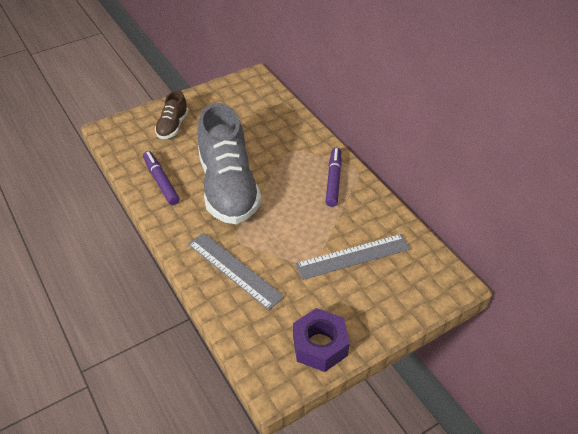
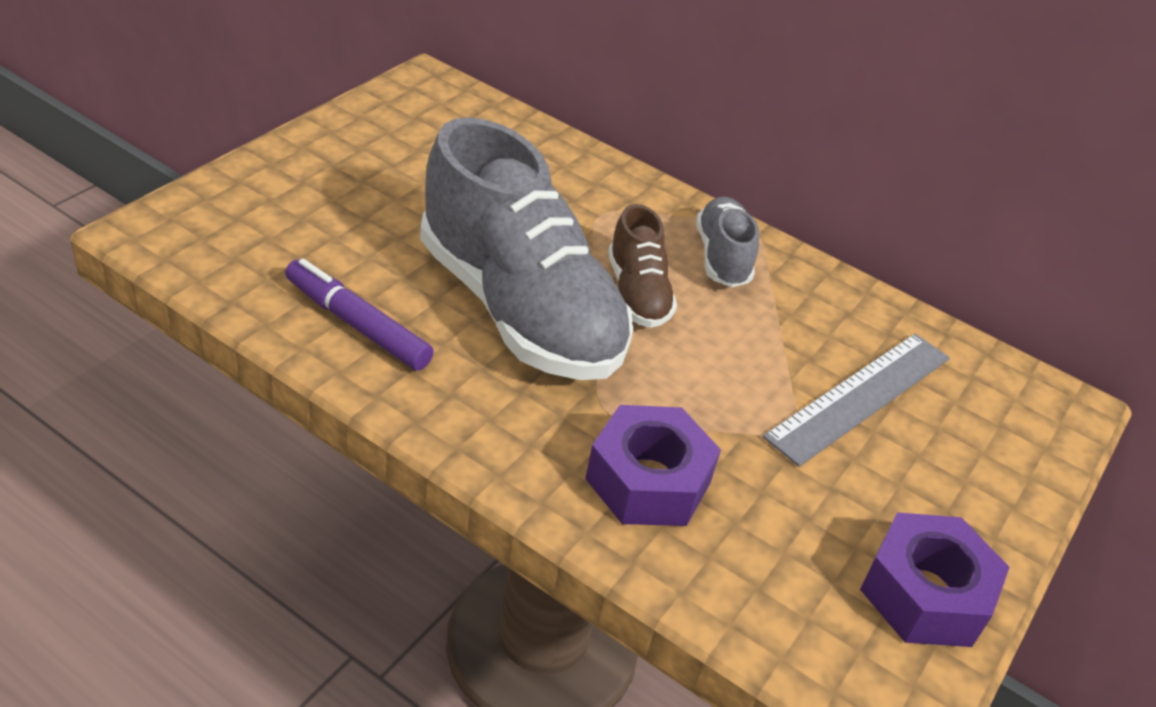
camera: 30 degrees left, 5 degrees down
(172, 126) = (309, 202): brown shoe -> brown shoe (637, 293)
(234, 269) = (648, 480): grey ruler -> purple nut
(333, 180) = (722, 257): purple marker -> grey shoe

